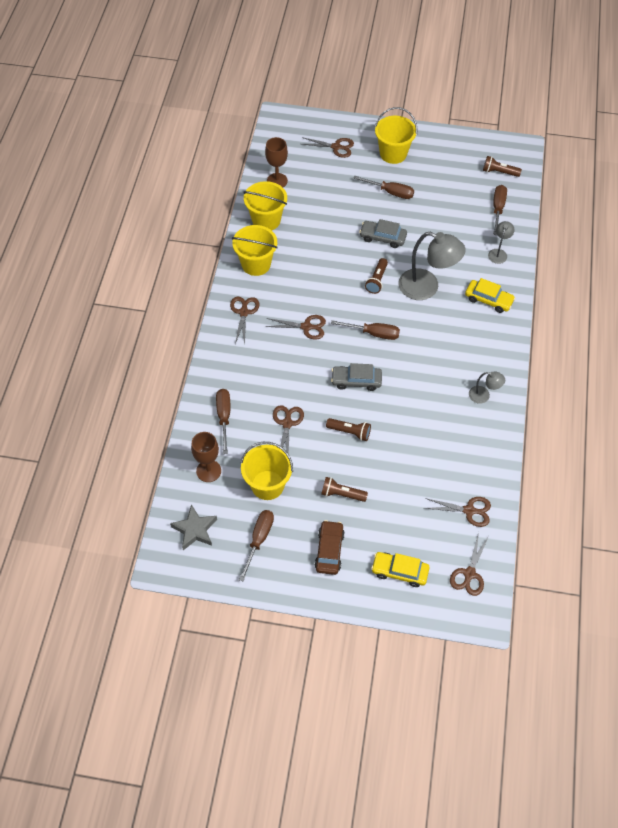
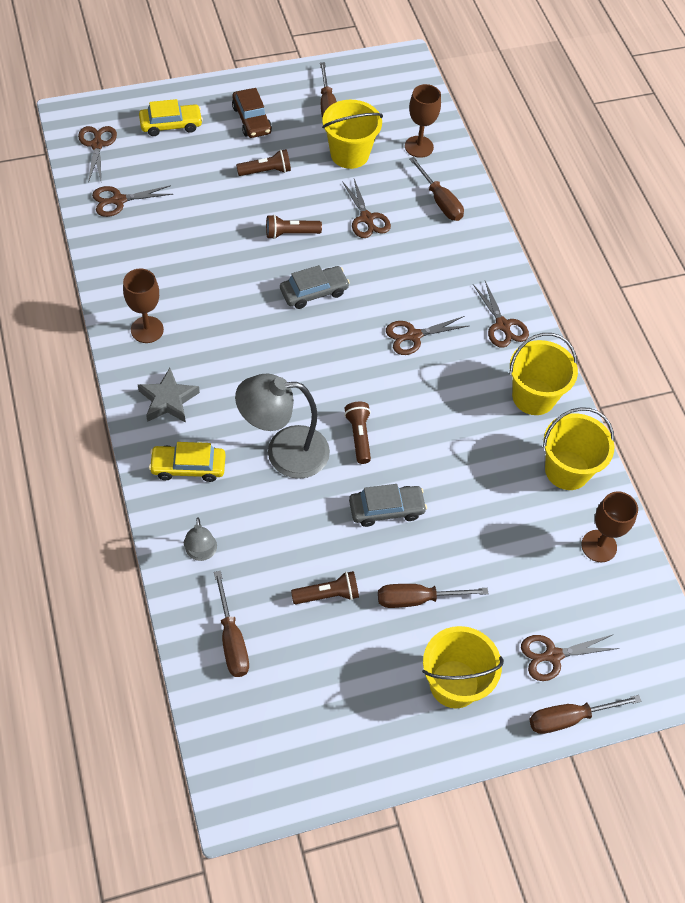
camera: 150 degrees right, 0 degrees up
(195, 530) = (395, 95): grey star -> grey star (168, 400)
(373, 333) = (324, 359): brown screwdriver -> brown screwdriver (569, 718)
(483, 396) = (147, 329): grey lamp -> brown goblet
(499, 172) = (257, 723): brown flashlight -> brown flashlight (327, 594)

